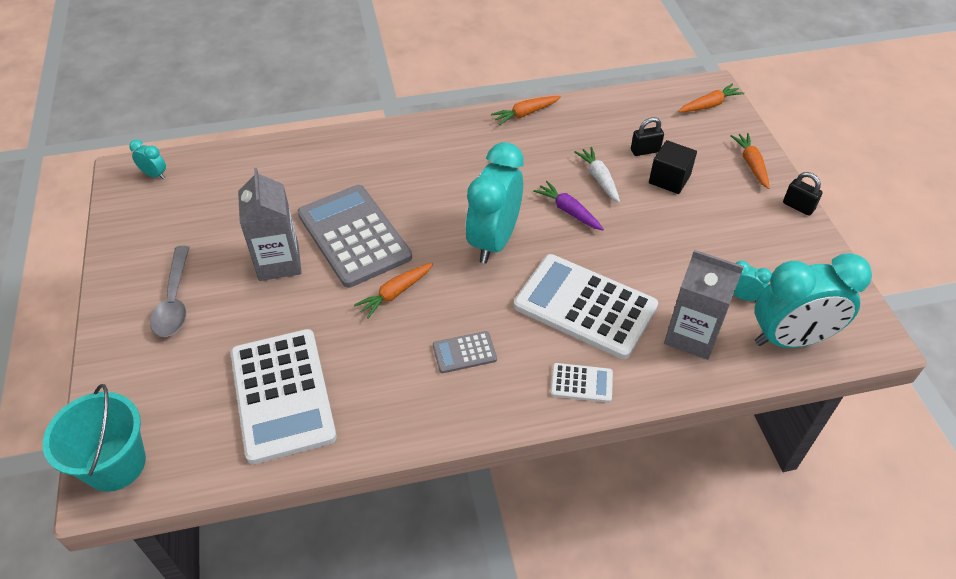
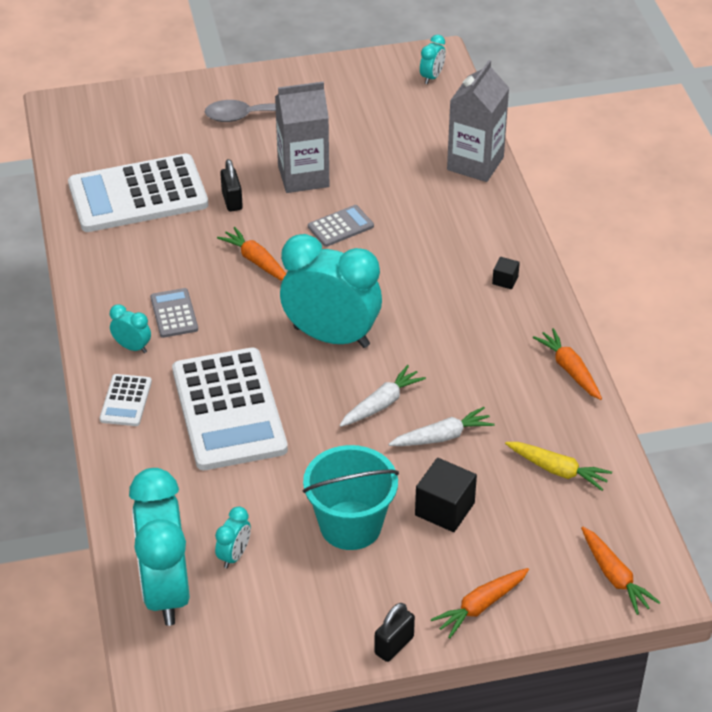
camera: 90 degrees right, 5 degrees down
(115, 464) = (81, 110): turquoise bucket -> turquoise bucket (350, 525)
(354, 236) = (340, 226): grey calculator -> grey calculator, size x0.45
(430, 141) = (505, 280): none -> black cube
(510, 383) = (132, 347): none -> turquoise clock
(568, 211) = (381, 404): purple carrot -> white carrot
(585, 306) = (229, 410): white calculator -> white calculator turned 135 degrees clockwise
(623, 124) = (557, 470): none -> yellow carrot
(645, 151) = (501, 489): black padlock -> black padlock (232, 201)
(692, 335) = (179, 499): grey carton -> grey carton (475, 163)
(751, 164) = (480, 606): orange carrot -> orange carrot turned 150 degrees clockwise

